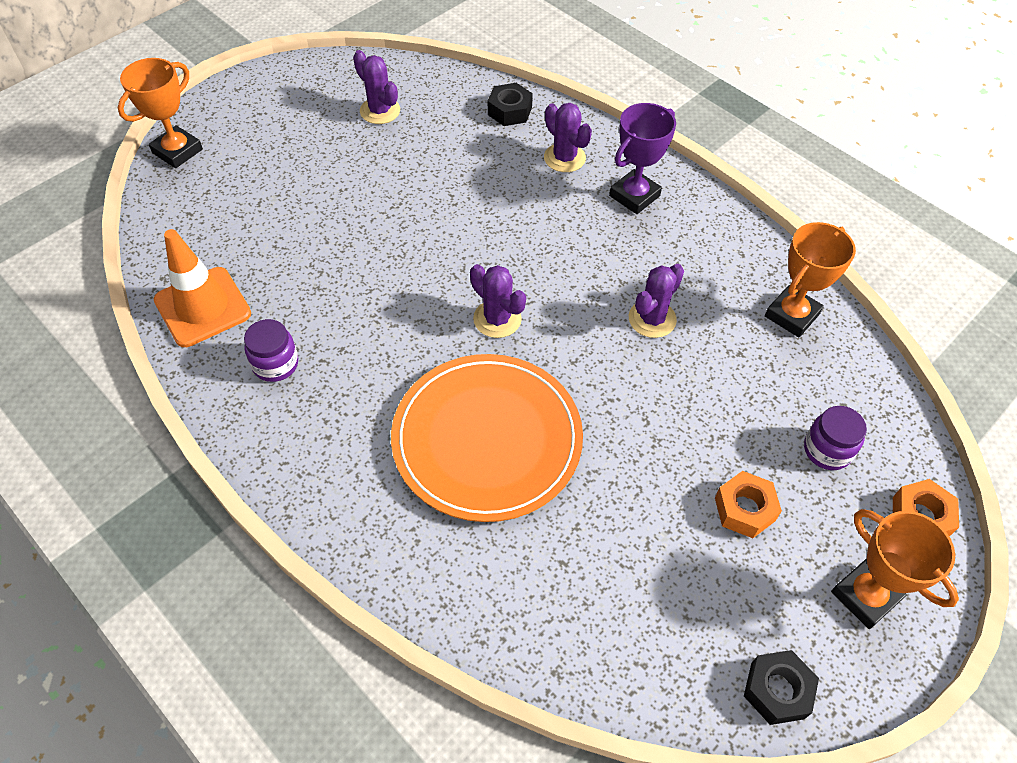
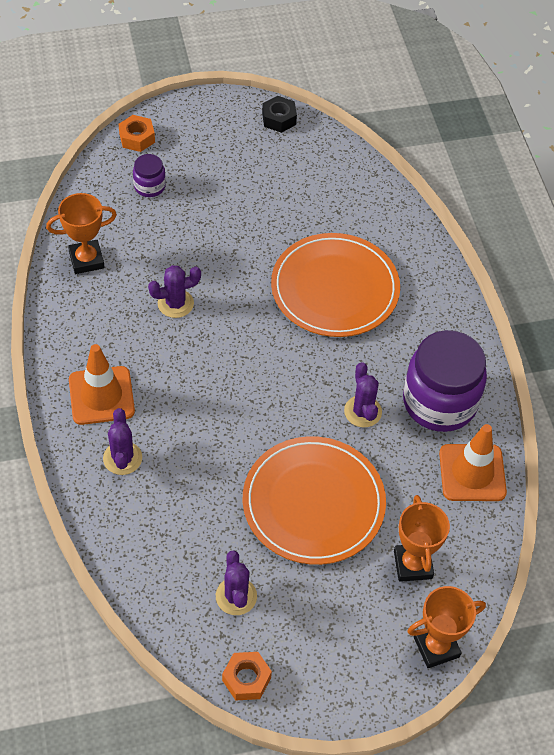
camera: 150 degrees left, 0 degrees up
(275, 364) = (439, 402): purple jar -> purple jar, size x2.16
(358, 204) = (313, 503): none -> orange plate
(497, 319) = (275, 356): purple cactus -> purple cactus (362, 411)
(509, 111) = (126, 532): black nut -> none
(634, 196) = (101, 396): purple trophy -> orange traffic cone
(744, 509) = (222, 185): orange nut -> orange nut (246, 679)
(865, 596) = (201, 126): orange trophy -> orange trophy (413, 564)

